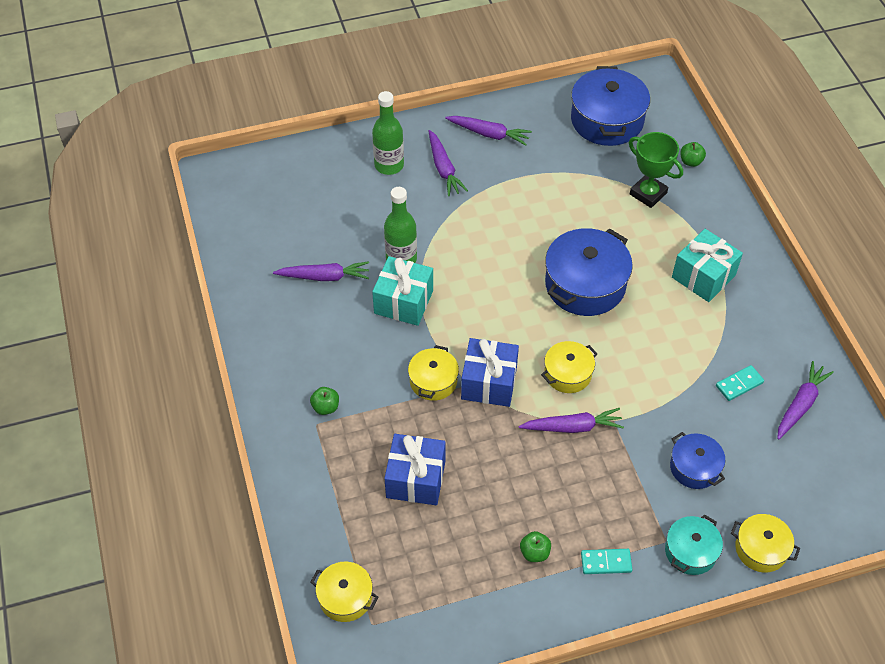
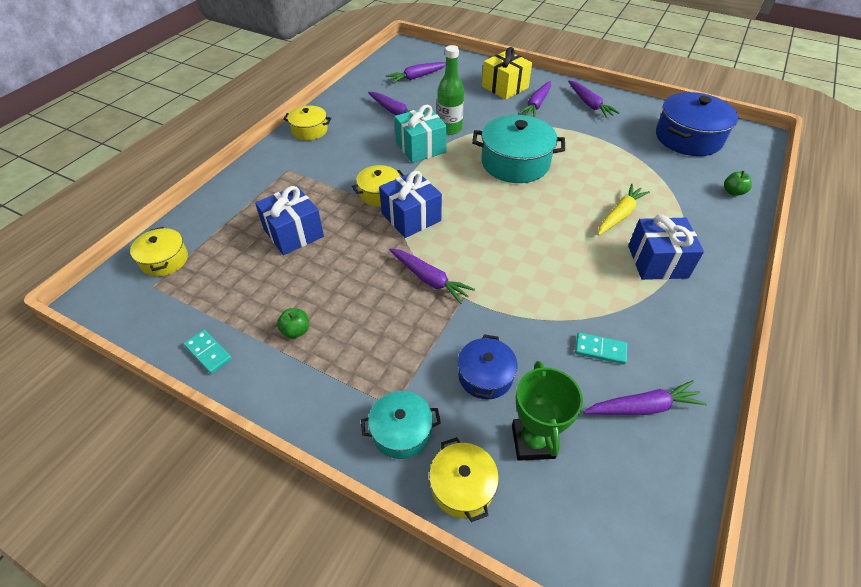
camera: 45 degrees right, 5 degrees down
(285, 213) = (417, 77): none -> purple carrot
(325, 407) = (304, 166): green apple -> none
(389, 165) = (505, 87): green bottle -> yellow gift
(503, 256) = (515, 163): none -> turquoise pot
(568, 374) = (470, 248): yellow pot -> yellow pot (309, 130)
(585, 284) = (552, 209): blue pot -> none
(606, 562) = (331, 380): turquoise domino -> turquoise domino (208, 352)
(637, 250) = (620, 215): none -> yellow carrot
(648, 193) = (671, 190): green trophy -> green trophy (533, 441)
(703, 276) = (657, 261): turquoise gift -> blue gift

